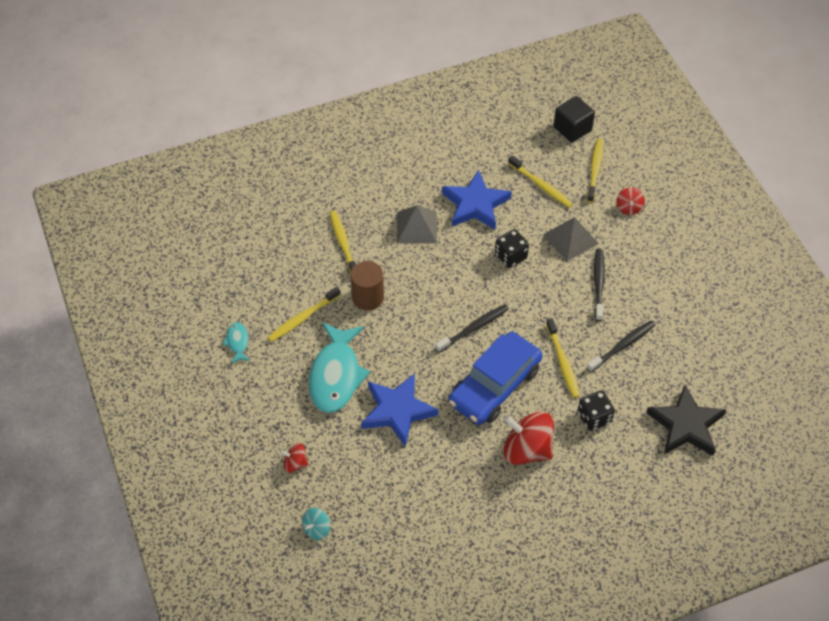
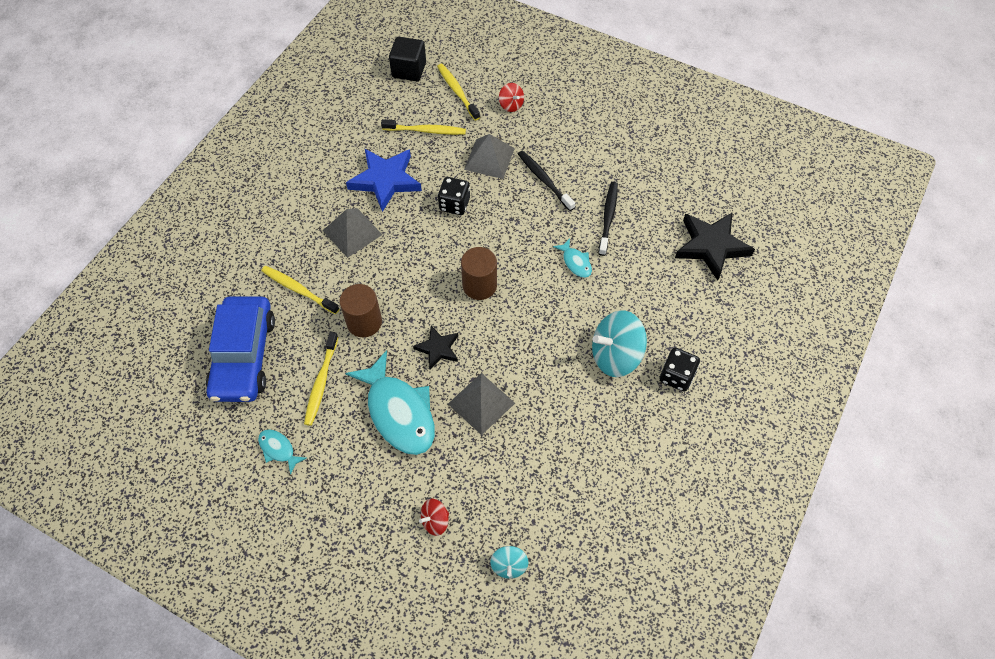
camera: 40 degrees left, 5 degrees up
(397, 411) = (481, 403): blue star -> grey pyramid
(402, 352) = (438, 349): none -> black star
(473, 328) = (479, 285): black toothbrush -> brown cylinder
(494, 385) = (541, 321): blue car -> blue car (244, 356)
(526, 449) = (615, 355): red spinning top -> turquoise spinning top
(562, 362) = (575, 262): yellow toothbrush -> turquoise fish
(594, 417) = (641, 290): black dice -> black dice (676, 376)

